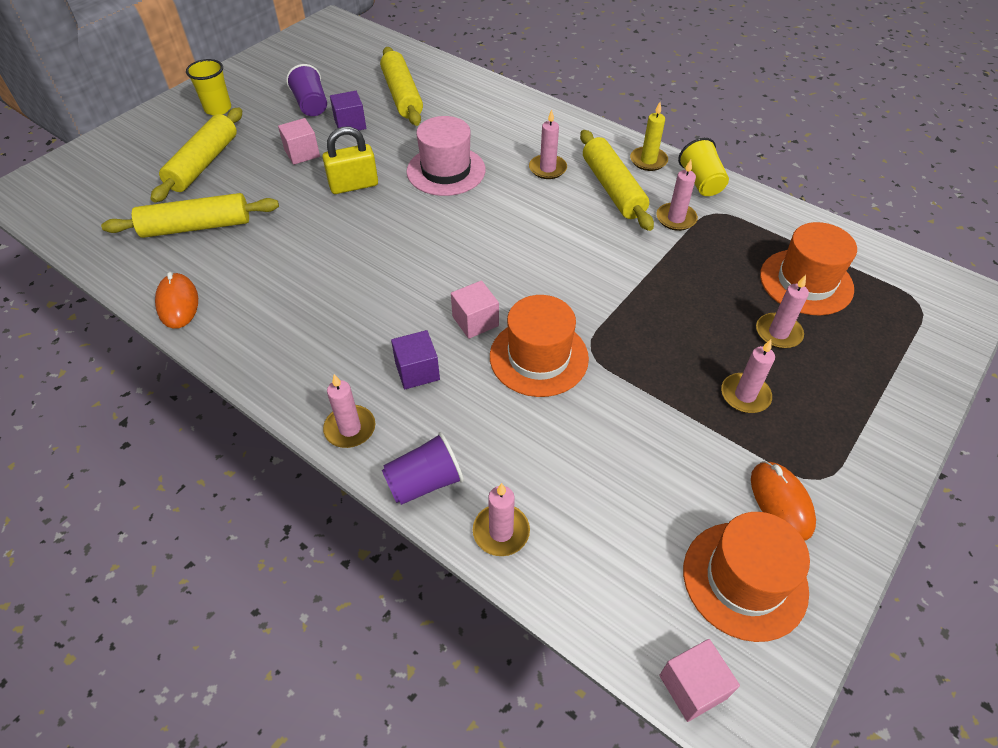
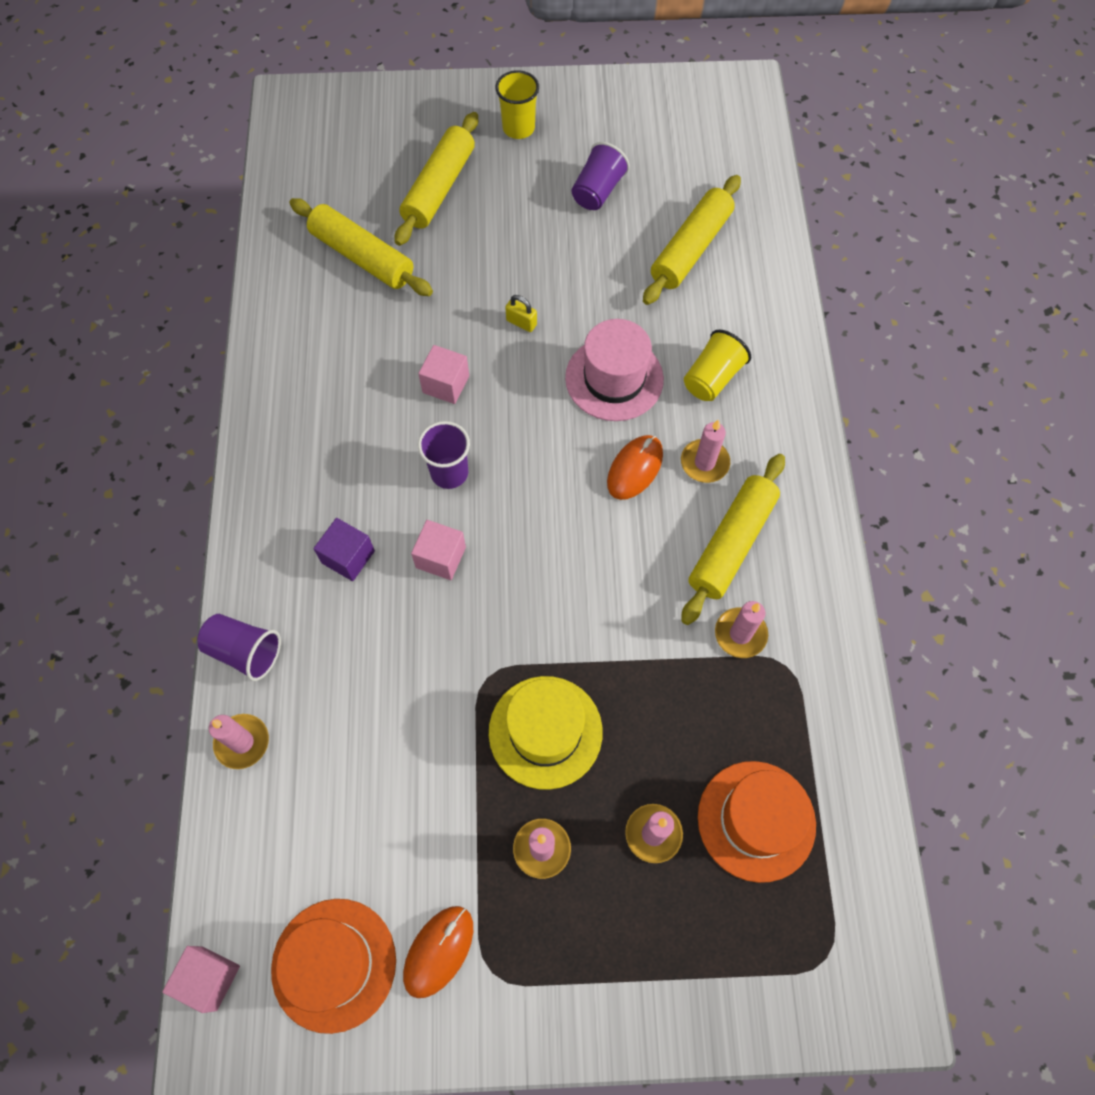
camera: 50 degrees right, 15 degrees up
(178, 303) = (273, 325): orange mouse -> orange mouse (635, 468)
(203, 163) = (439, 188): yellow rolling pin -> yellow rolling pin turned 45 degrees counterclockwise
(302, 153) = (524, 245): pink cube -> pink cube (446, 384)
(350, 124) = (602, 245): purple cube -> none
(350, 428) = (253, 556): pink candle -> none
(354, 185) = (521, 322): yellow padlock -> yellow padlock, size x0.53
(417, 280) = (449, 473): none -> purple cup
(539, 357) = (442, 640): orange hat -> none
(648, 161) = (812, 546): yellow candle -> none
(660, 343) = (545, 732): none -> yellow hat
(701, 182) = (826, 621): yellow cup -> yellow cup (712, 378)

